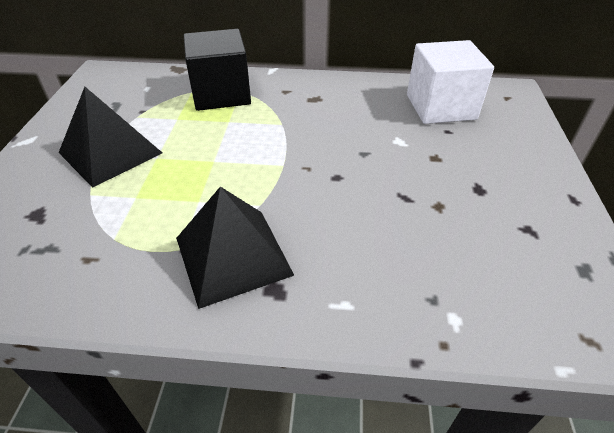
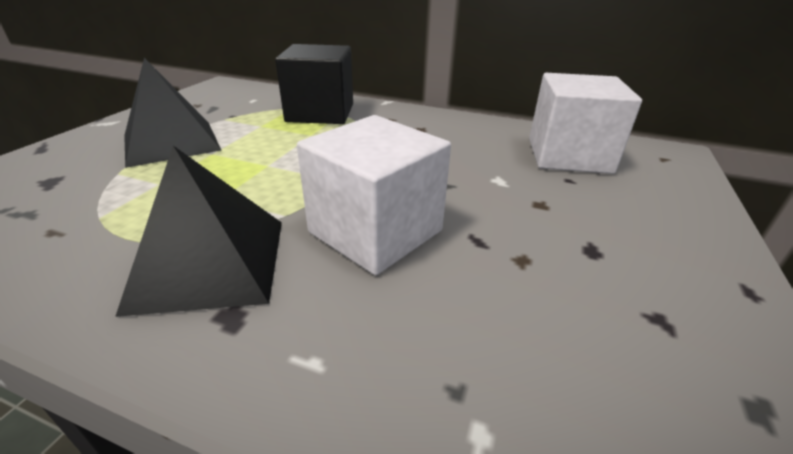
camera: 15 degrees right, 10 degrees down
(333, 205) = (375, 231): none -> white cube

